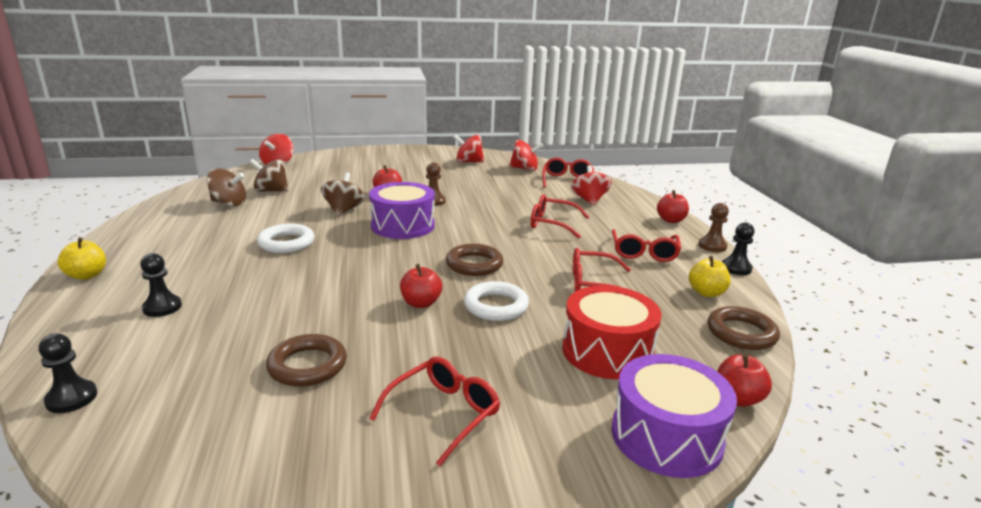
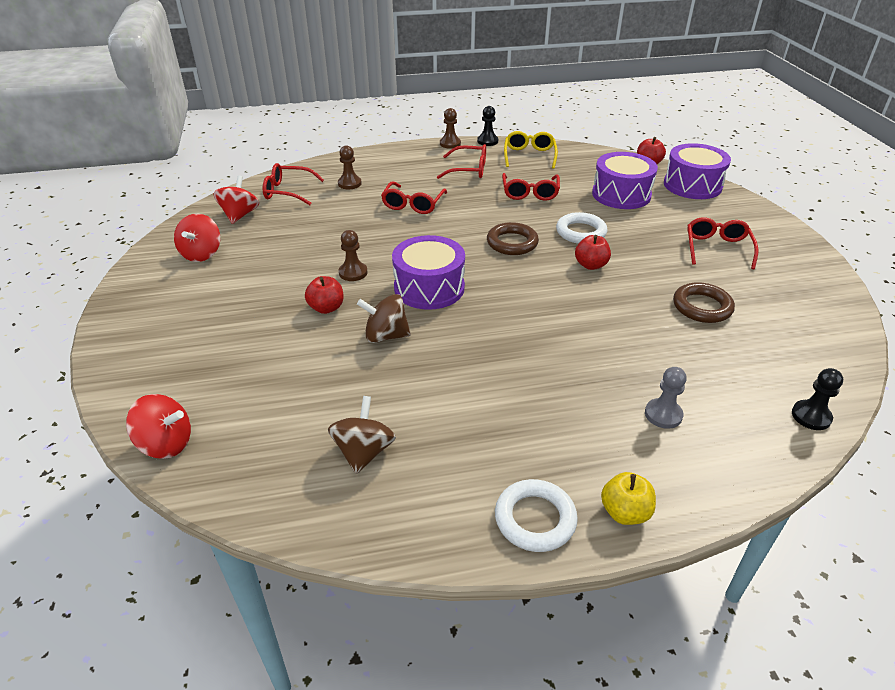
camera: 90 degrees left, 15 degrees up
(162, 307) = (663, 415): black pawn -> grey pawn
(271, 191) = (309, 418): brown spinning top -> none
(286, 243) = (491, 363): white ring -> white ring (535, 519)
(444, 413) = (717, 248): red glasses -> red glasses turned 60 degrees clockwise
(589, 200) = (349, 183): red spinning top -> brown pawn
(607, 351) = (621, 194): red drum -> purple drum
(671, 220) = (398, 152): red apple -> none
(706, 293) = (529, 156): yellow apple -> yellow glasses
(741, 333) = (579, 153): brown ring -> none

